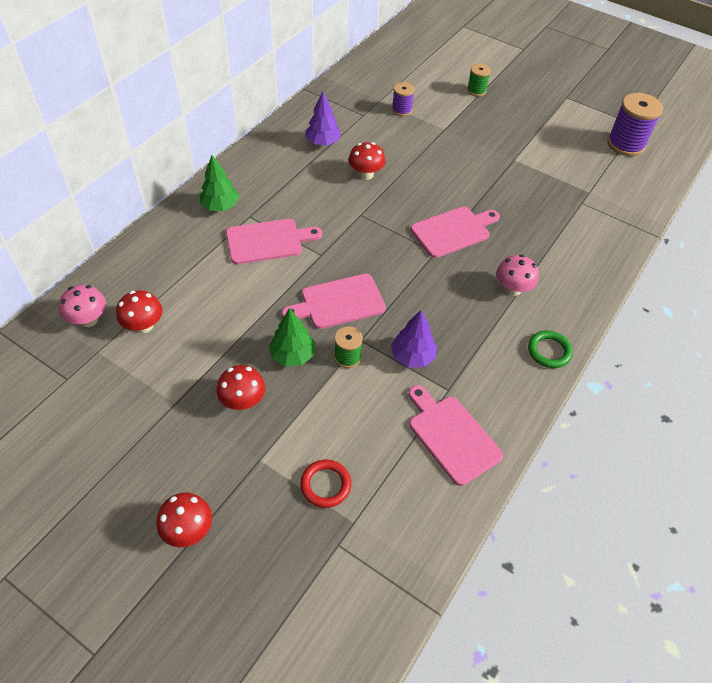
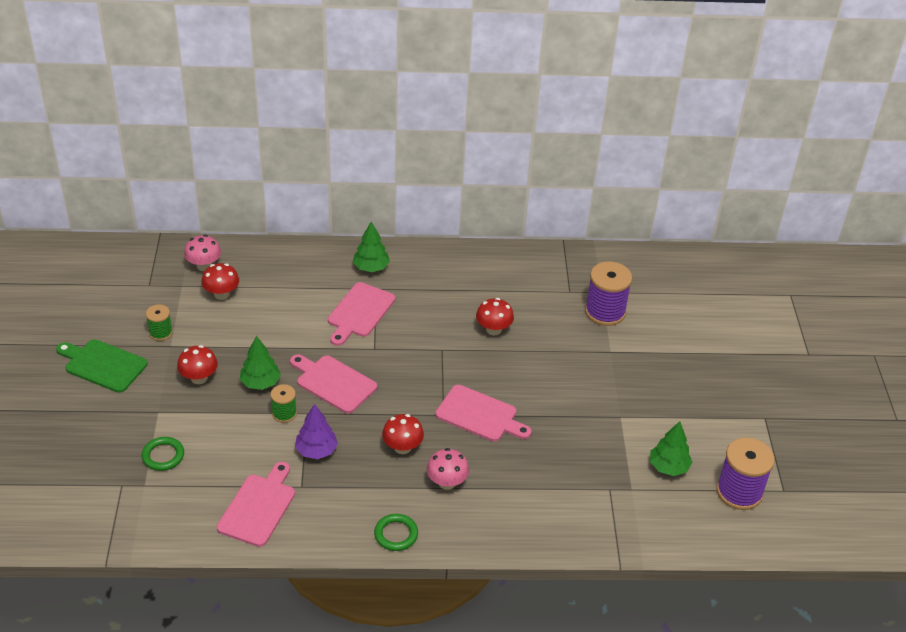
camera: 55 degrees right, 10 degrees down
(146, 478) = (103, 365): none -> green cutting board
(188, 530) = (81, 405): red mushroom -> red mushroom (402, 447)
(268, 241) = (359, 312): pink cutting board -> pink cutting board turned 75 degrees clockwise
(323, 142) = (505, 285): purple tree -> none
(325, 485) = (163, 456): red ring -> green ring
(401, 110) = (605, 312): purple spool -> purple spool, size x1.82
(476, 90) = (694, 348): green spool -> green spool (161, 333)
(580, 163) = (668, 467): none -> green tree

